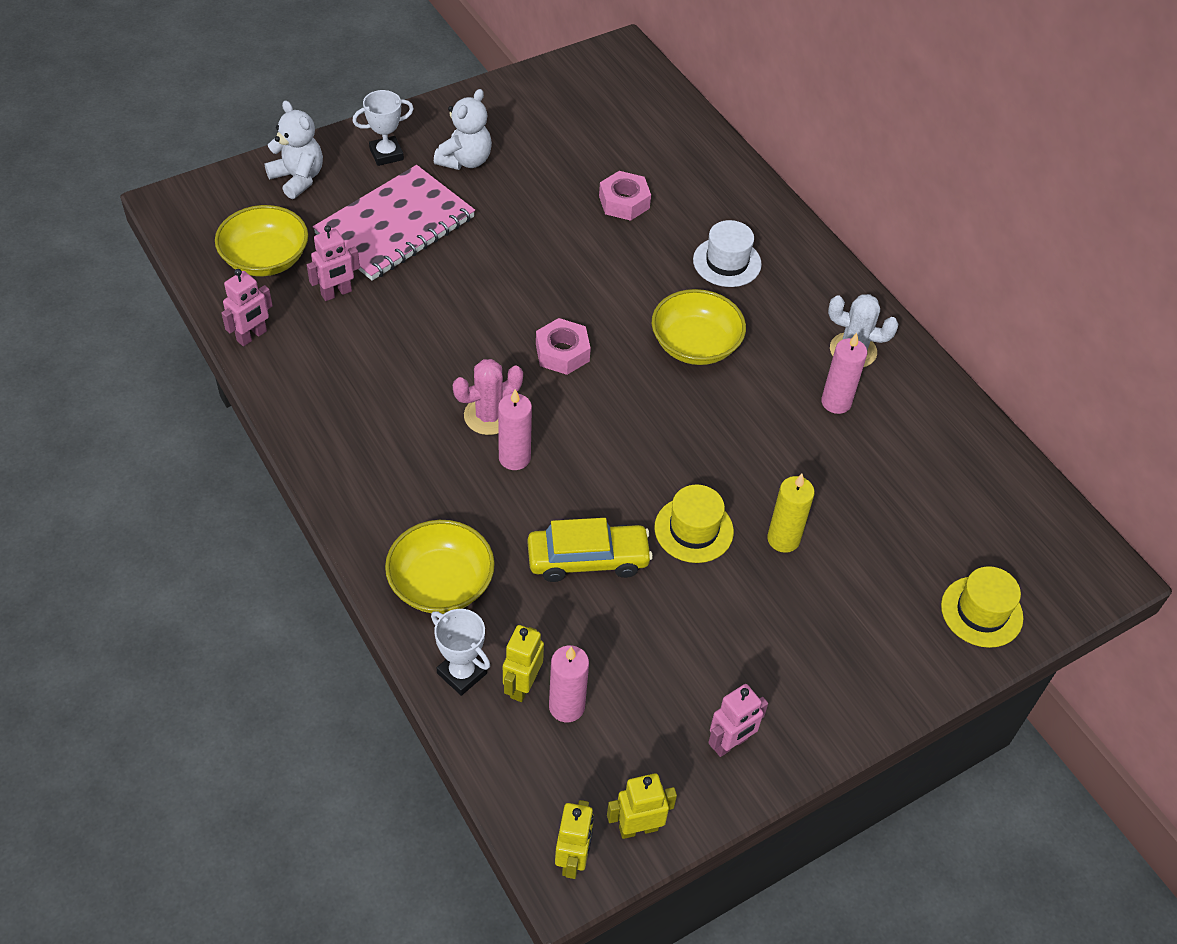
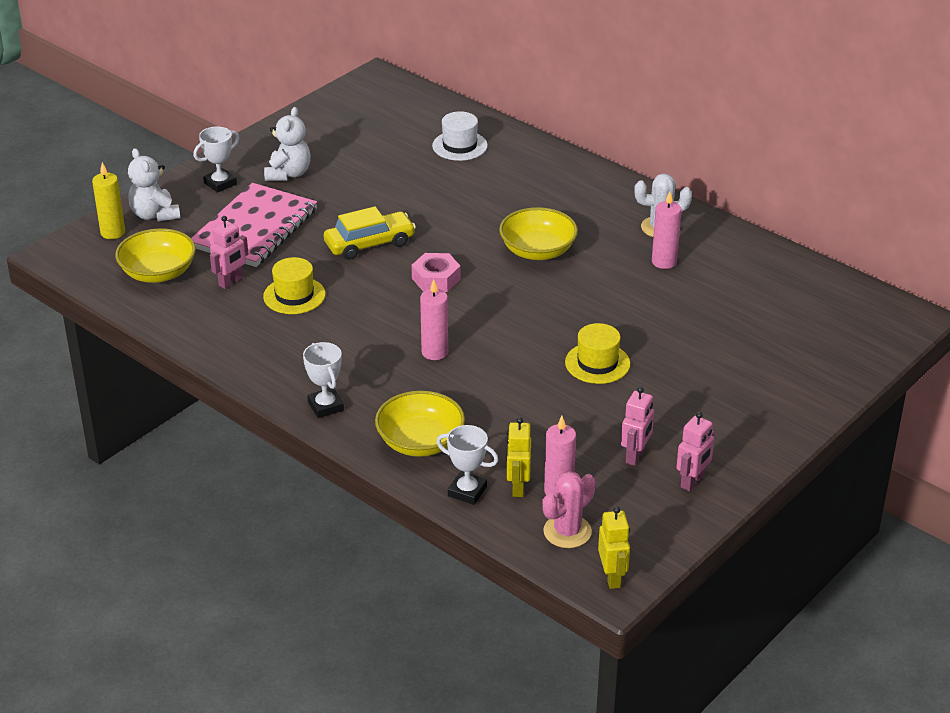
camera: 15 degrees left, 15 degrees down
(252, 336) = (176, 325): pink robot -> pink robot (635, 456)
(298, 178) = (155, 215): white teddy bear -> white teddy bear turned 150 degrees counterclockwise
(359, 499) = (325, 406): none -> white trophy
(488, 416) = (399, 331): pink cactus -> pink cactus (567, 532)
(588, 559) = (526, 400): yellow car -> yellow car (369, 244)
(624, 202) = (432, 173): pink nut -> none
(638, 828) = (651, 547): yellow robot -> none
(727, 262) = (534, 194): white hat -> white hat (459, 146)
(783, 539) = (668, 353): yellow candle -> yellow candle (113, 232)
(981, 612) = (835, 361): yellow hat -> yellow hat (294, 295)

